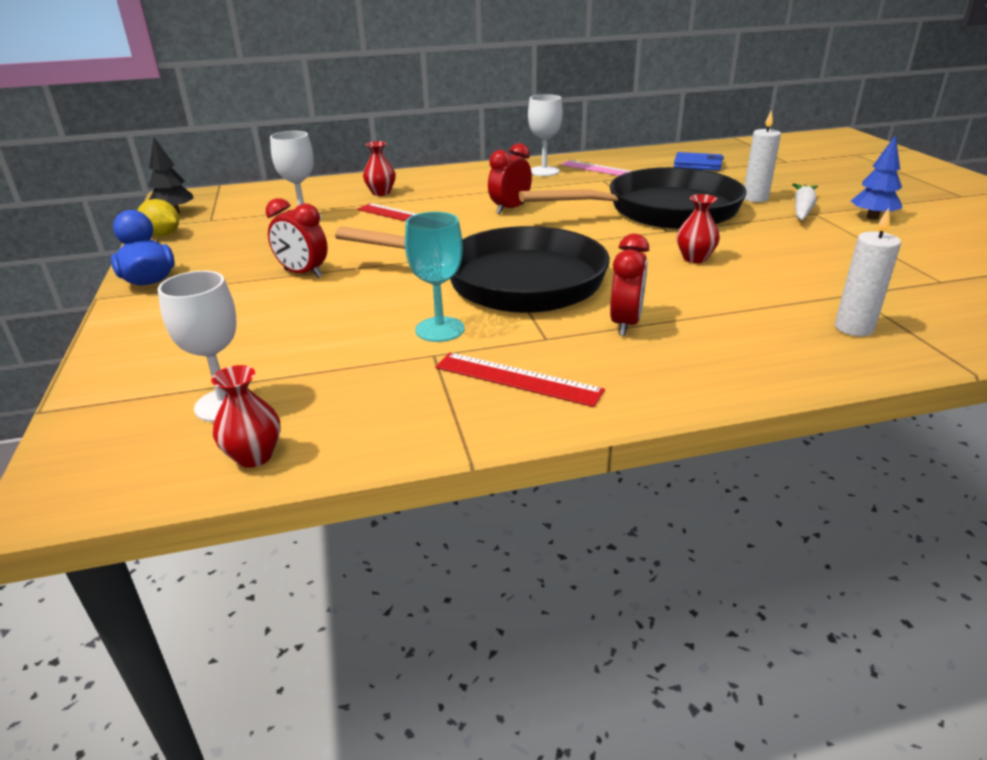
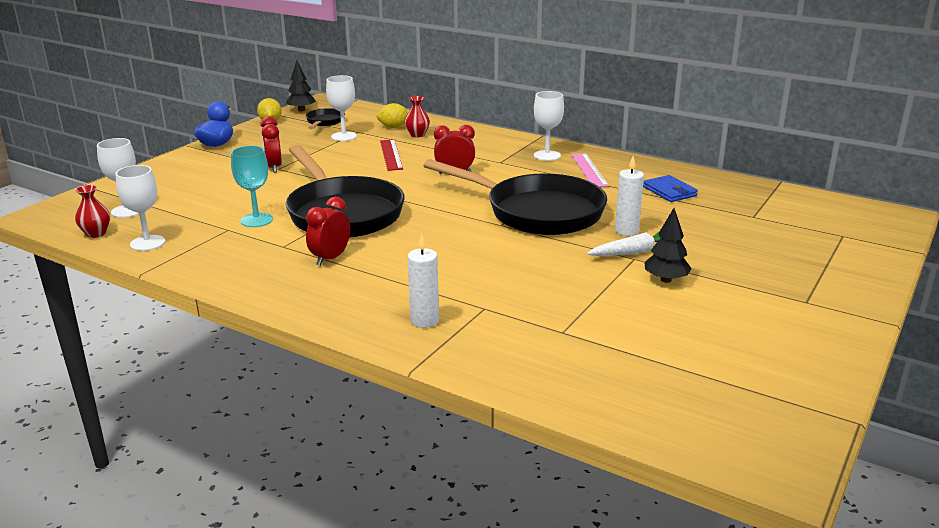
camera: 45 degrees right, 5 degrees down
(239, 214) = (324, 122): none -> black pan
(336, 194) = (394, 127): none -> yellow lemon
(372, 423) = (147, 243): none -> white goblet
(517, 379) = (228, 255): red ruler -> none
(625, 324) = (330, 258): red clock -> red clock turned 150 degrees clockwise
(694, 258) = (463, 246): red vase -> none
(872, 217) = (666, 280): blue tree -> black tree

